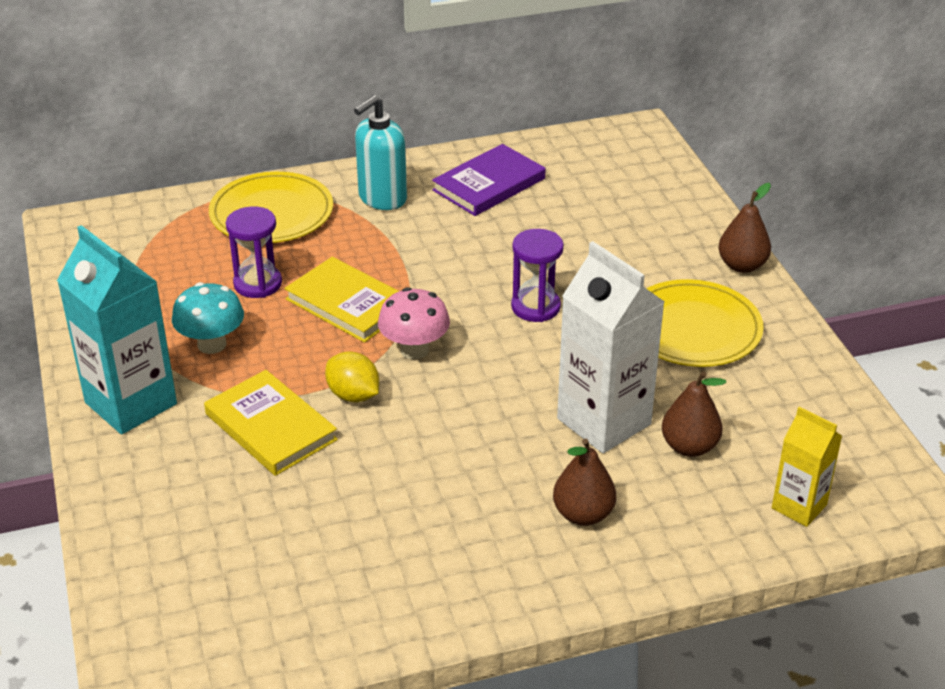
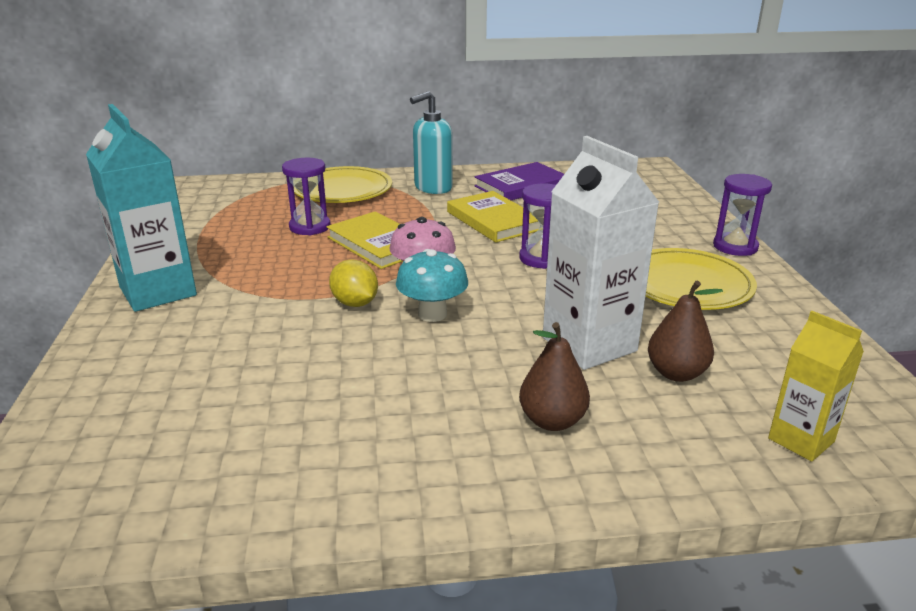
camera: 10 degrees right, 10 degrees down
(212, 344) = (251, 260): turquoise mushroom -> turquoise mushroom (432, 314)
(270, 427) = (268, 319): yellow book -> yellow book (493, 221)
(742, 266) = (735, 247): brown pear -> purple hourglass

